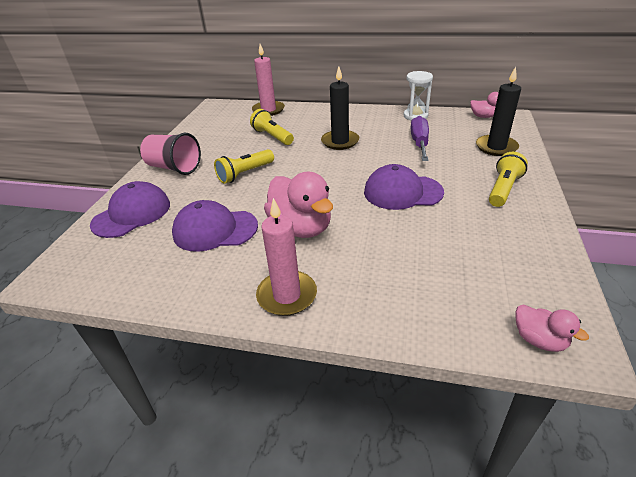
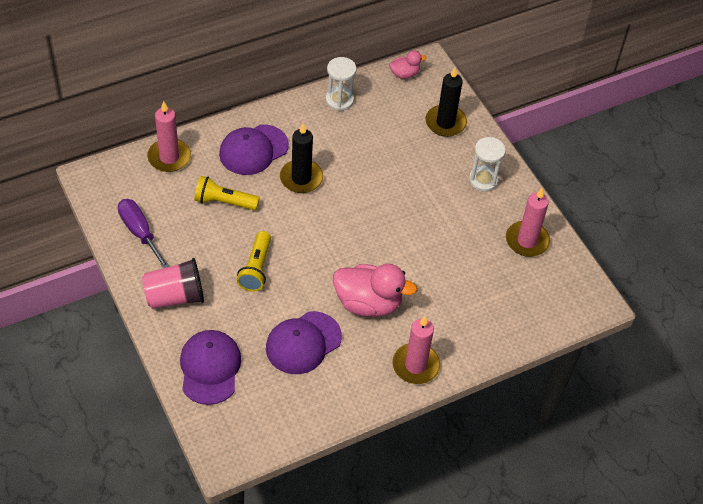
camera: 45 degrees left, 15 degrees up
(402, 192) = (412, 222): purple cap -> purple cap (253, 150)
(419, 143) = (376, 146): purple screwdriver -> purple screwdriver (140, 233)
(503, 189) = (483, 180): yellow flashlight -> white hourglass
(517, 248) = (527, 241): none -> pink candle
(539, 340) = (576, 310): pink duck -> none

